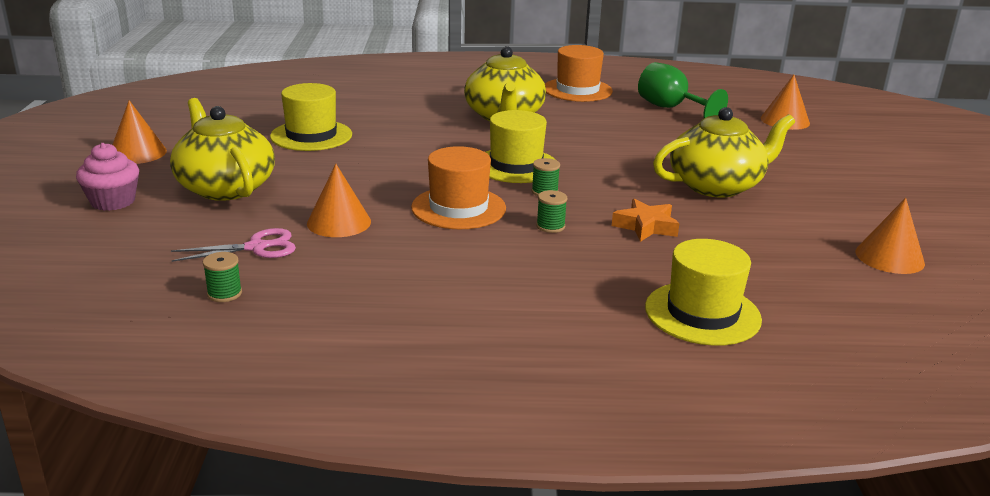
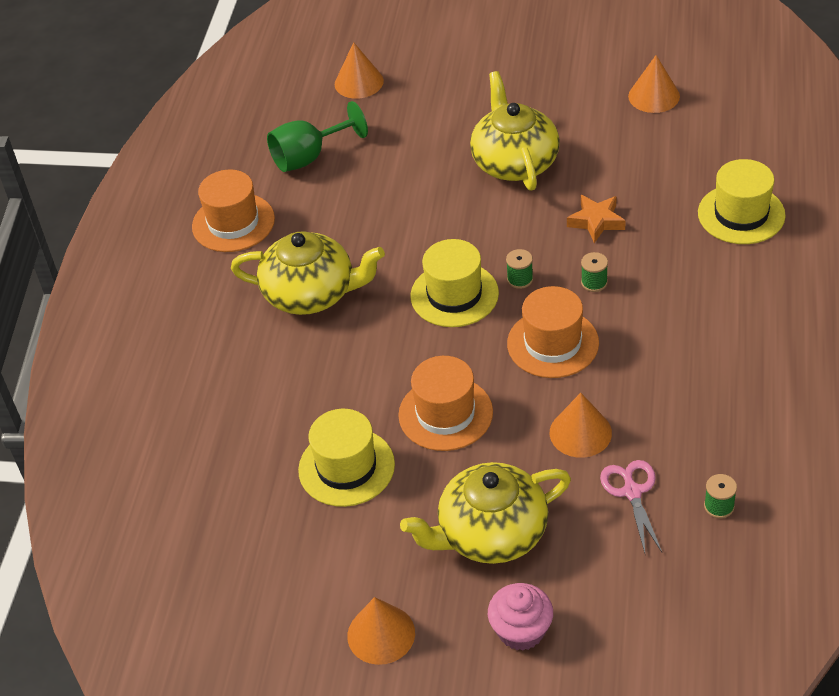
camera: 75 degrees left, 20 degrees up
(367, 167) = (445, 413): none -> orange hat

